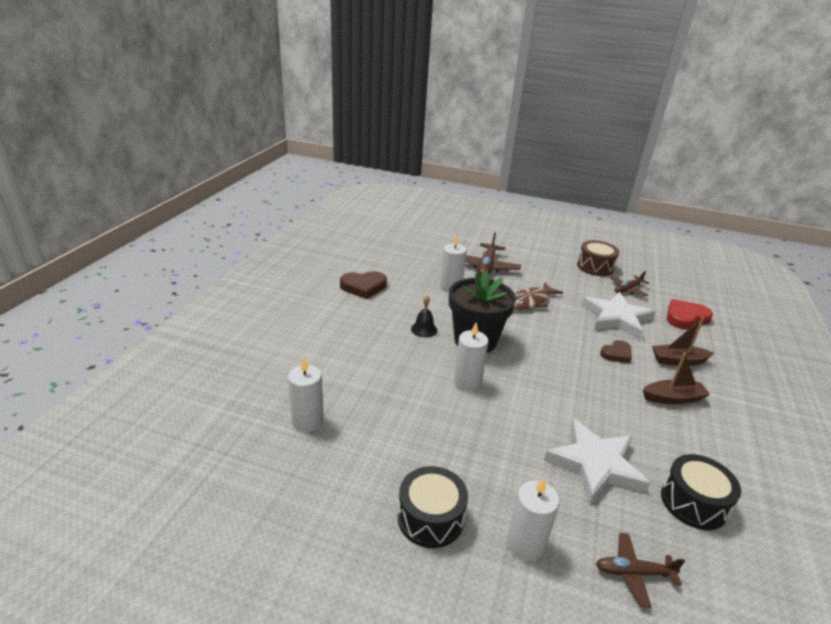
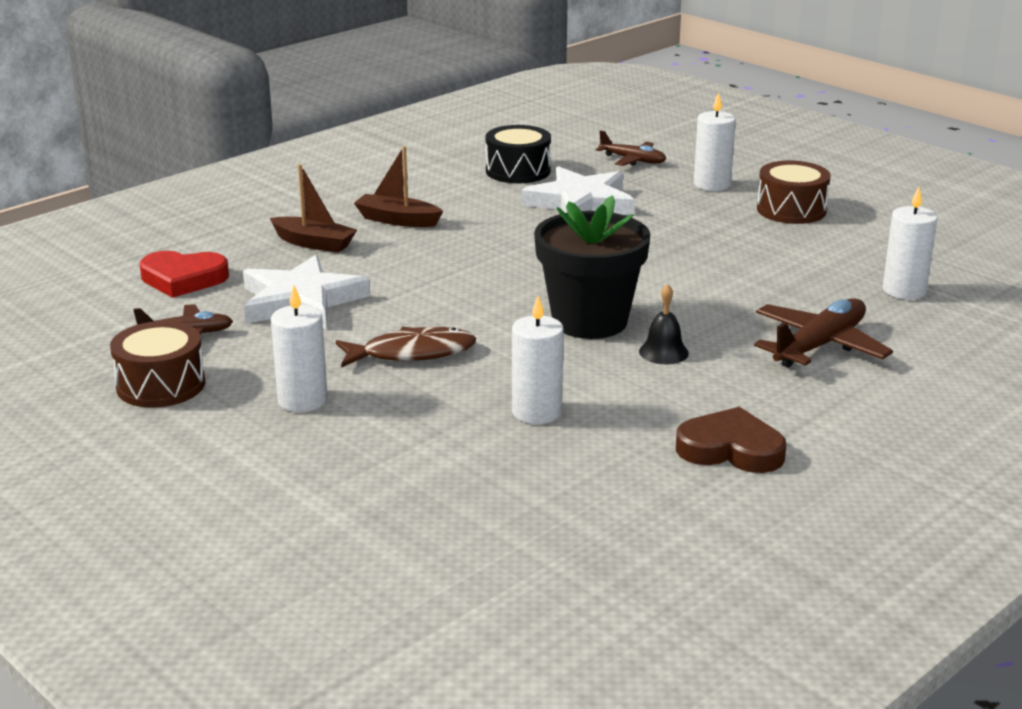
camera: 150 degrees left, 5 degrees down
(430, 518) = (791, 210): black drum -> brown drum
(467, 382) = (655, 283): white candle -> white candle (302, 400)
(486, 267) = (405, 436): brown plane -> brown plane (819, 346)
(616, 354) = (389, 266): brown heart -> none

